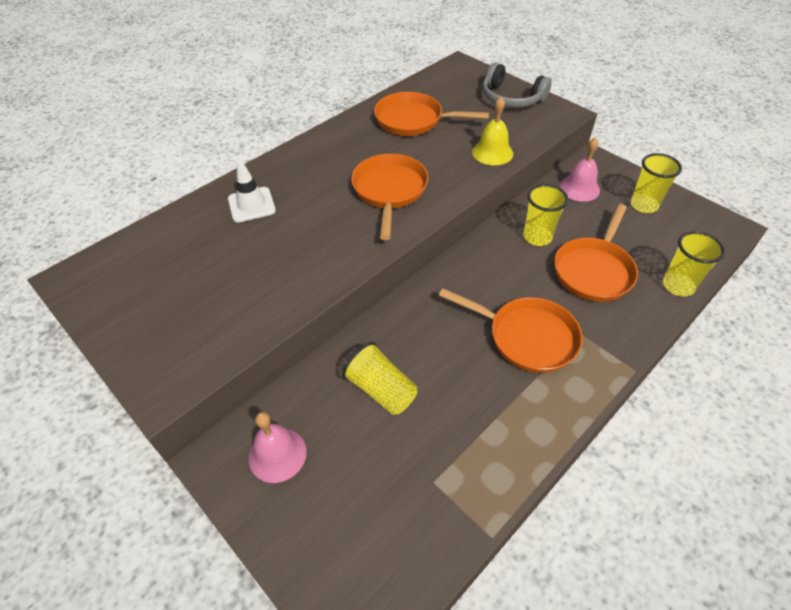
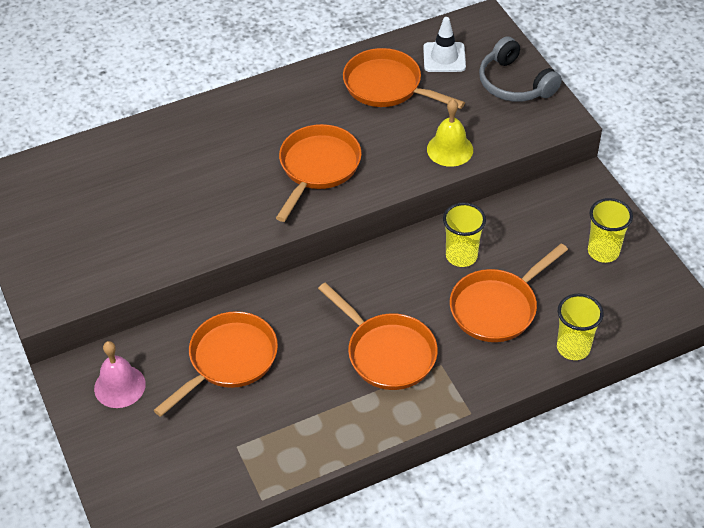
camera: 20 degrees right, 0 degrees up
(251, 205) = (177, 147): white traffic cone -> white traffic cone (444, 57)
(381, 390) = (229, 360): yellow cup -> orange pan
(579, 188) = (545, 212): pink bell -> none

